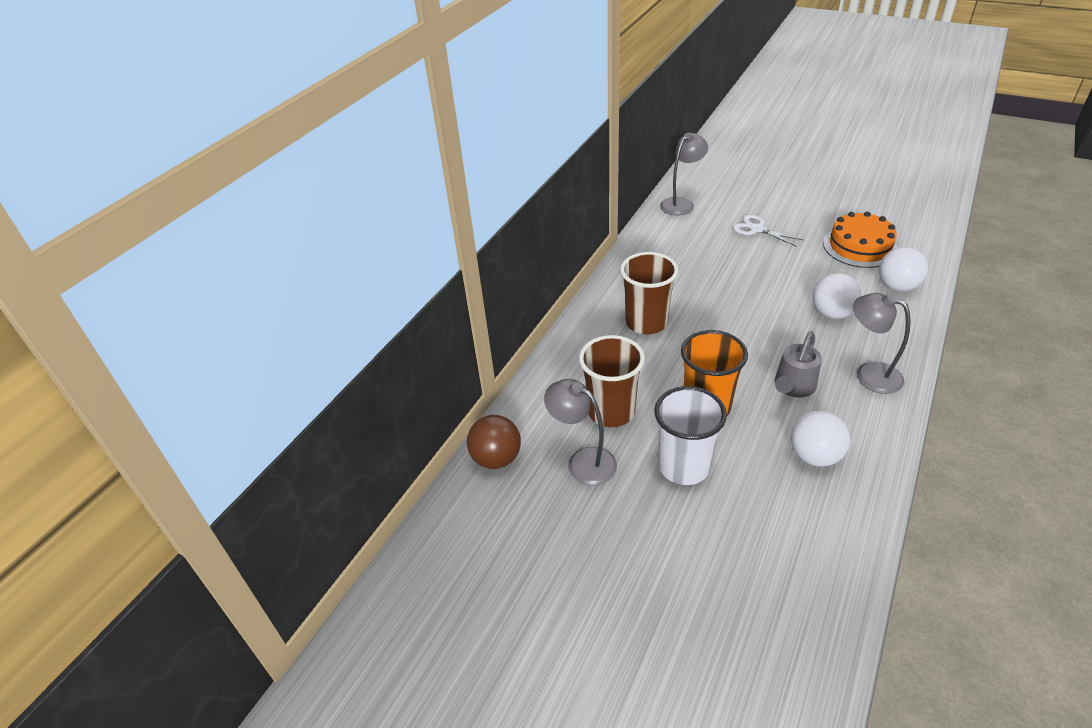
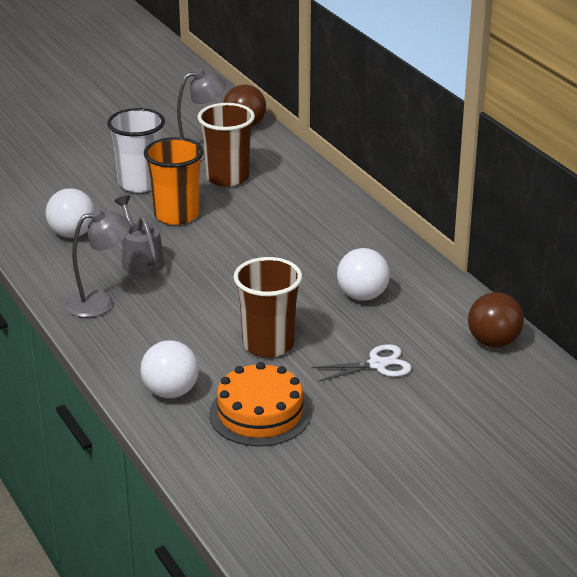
camera: 120 degrees right, 10 degrees down
(646, 323) = (307, 231): brown cup -> brown cup (268, 344)
(681, 203) = (493, 342): grey lamp -> brown ball
(831, 313) = (190, 329): white ball -> white ball (362, 296)

